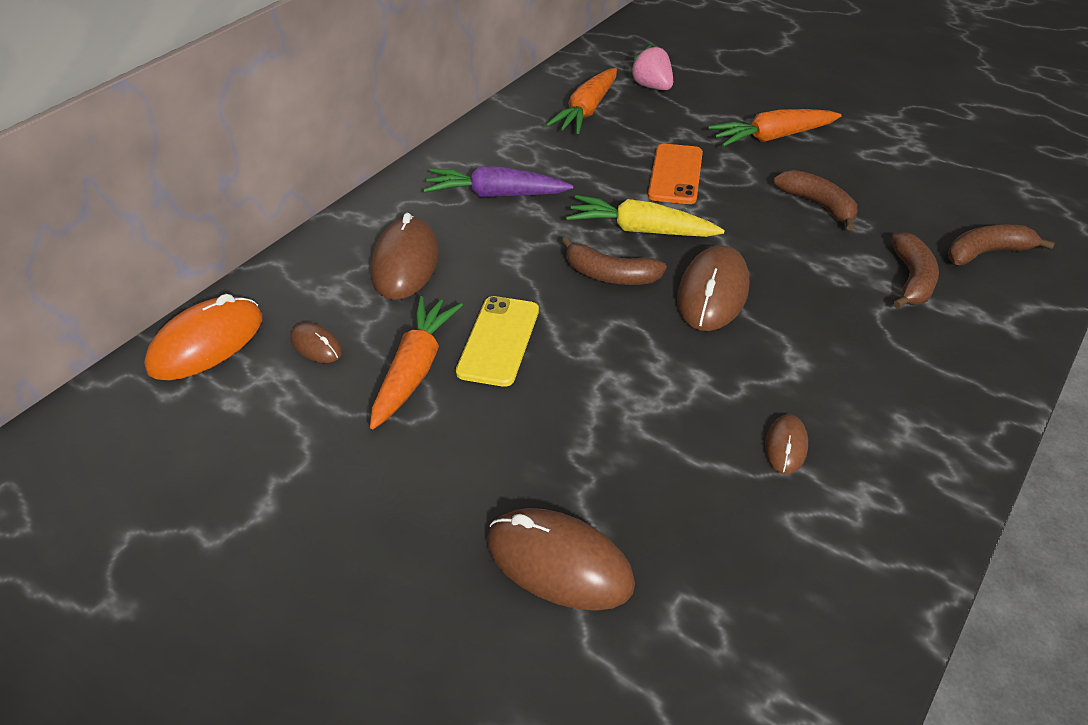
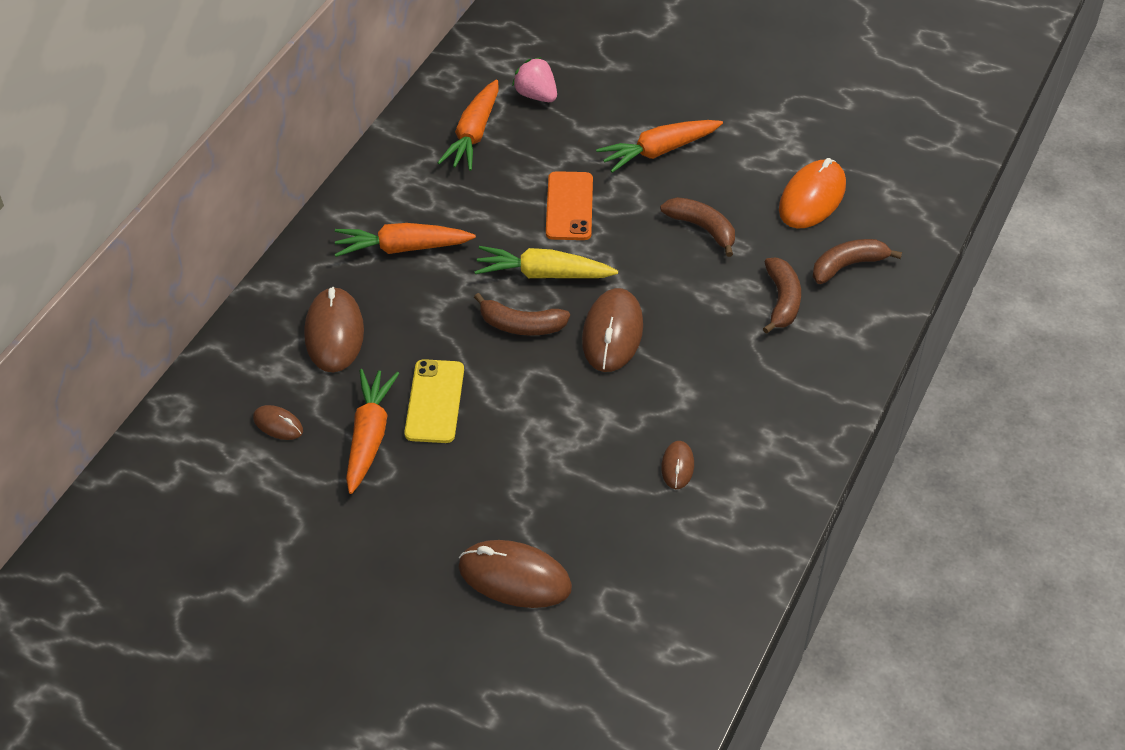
camera: 10 degrees left, 5 degrees up
(206, 343) = (180, 433): orange mouse -> orange mouse (812, 198)
(496, 194) = (402, 248): purple carrot -> orange carrot

